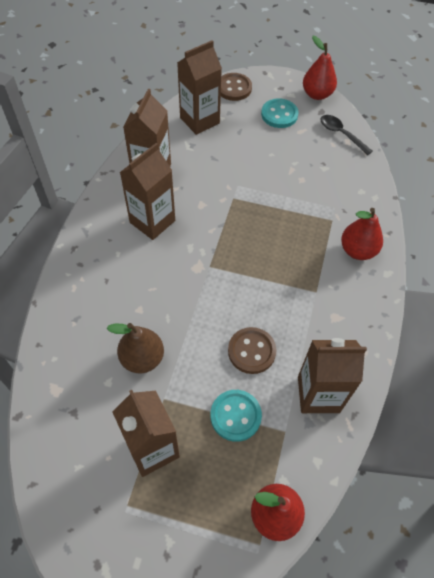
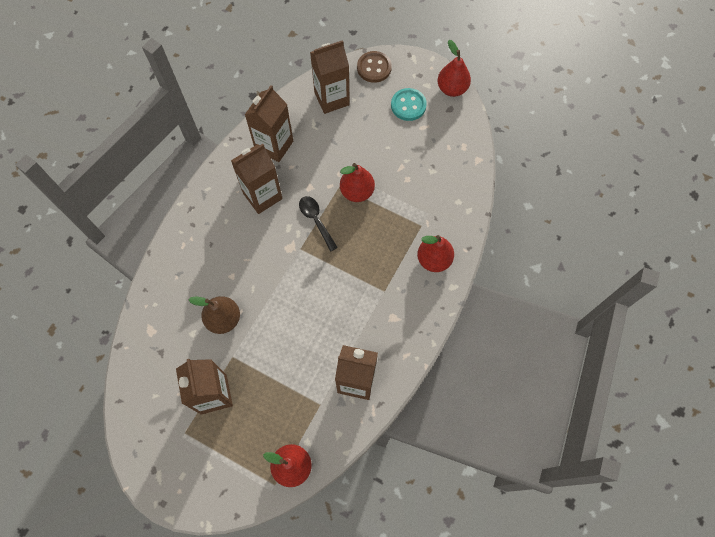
camera: 15 degrees right, 10 degrees up
(235, 416) = (285, 383): turquoise button -> none
(251, 351) = (313, 332): brown button -> none
(253, 200) = (357, 192): none -> red pear
(341, 134) = (460, 137): black spoon -> black spoon (316, 220)

